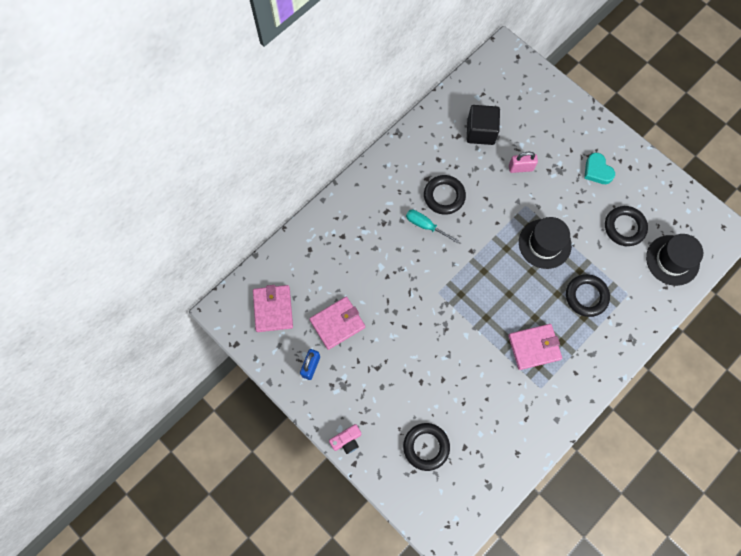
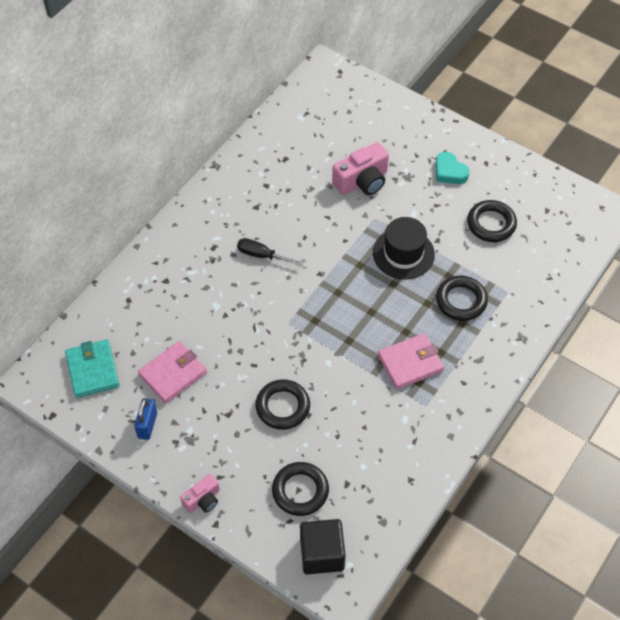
camera: 10 degrees left, 15 degrees down
(273, 309) = (93, 370): pink wallet -> turquoise wallet
(425, 226) = (262, 255): turquoise screwdriver -> black screwdriver
(444, 196) = (279, 222): black ring -> black ring (283, 407)
(480, 132) = (310, 151): black cube -> black cube (322, 554)
(520, 168) = (362, 181): pink padlock -> pink camera
(672, 260) = (551, 249): black hat -> none

